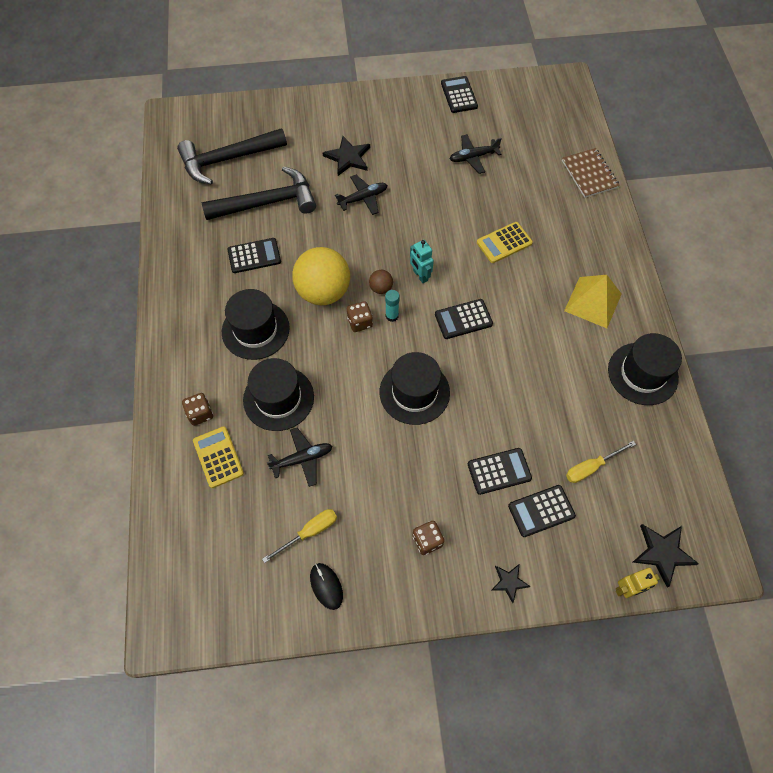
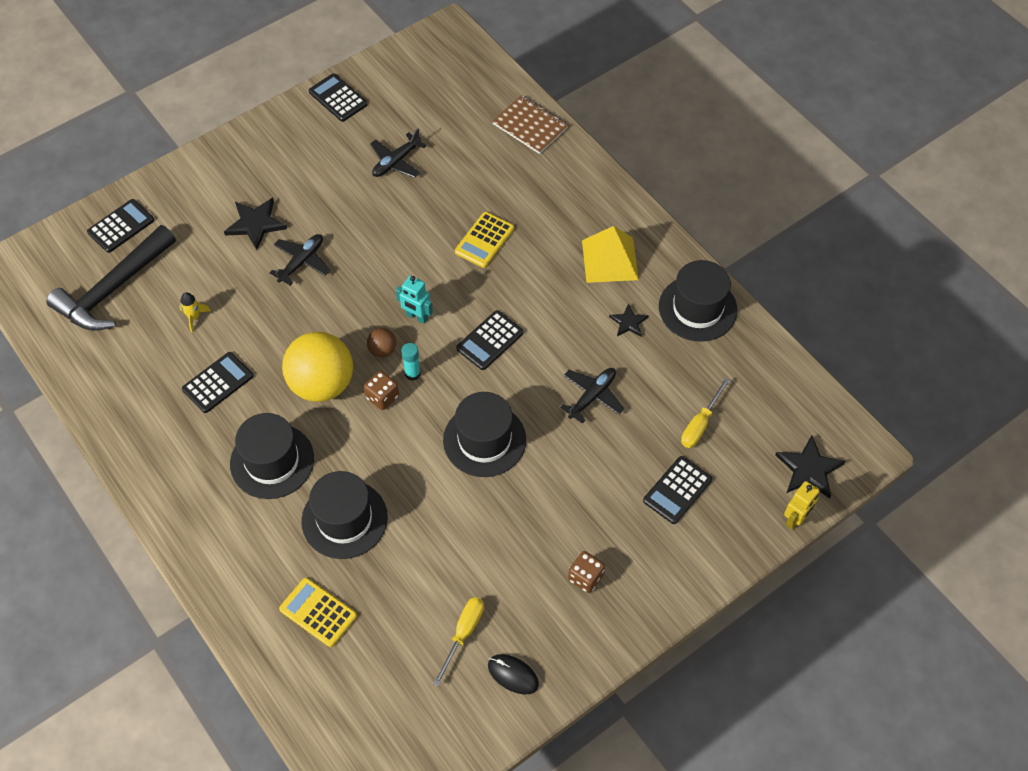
camera: 30 degrees left, 5 degrees down
(200, 414) = (268, 579): brown dice -> none
(267, 203) = (194, 317): black hammer -> yellow rocket
(302, 459) = (410, 567): black plane -> black plane (592, 396)
(499, 471) = (615, 474): black calculator -> black calculator (121, 226)
(509, 582) = (686, 572): black star -> black star (628, 322)

